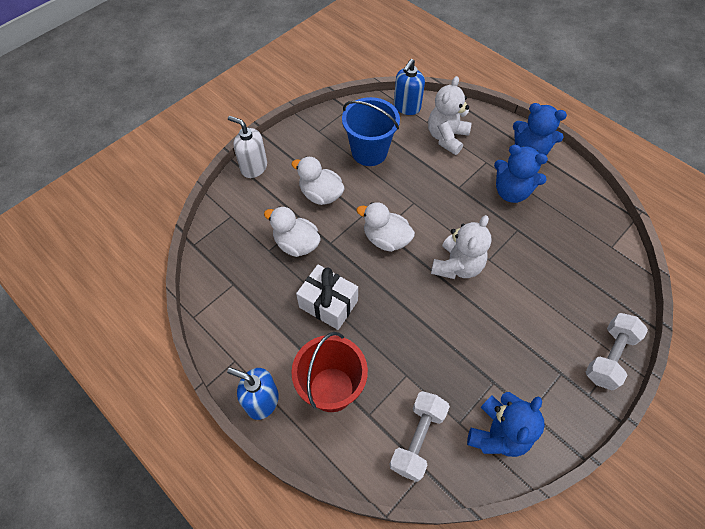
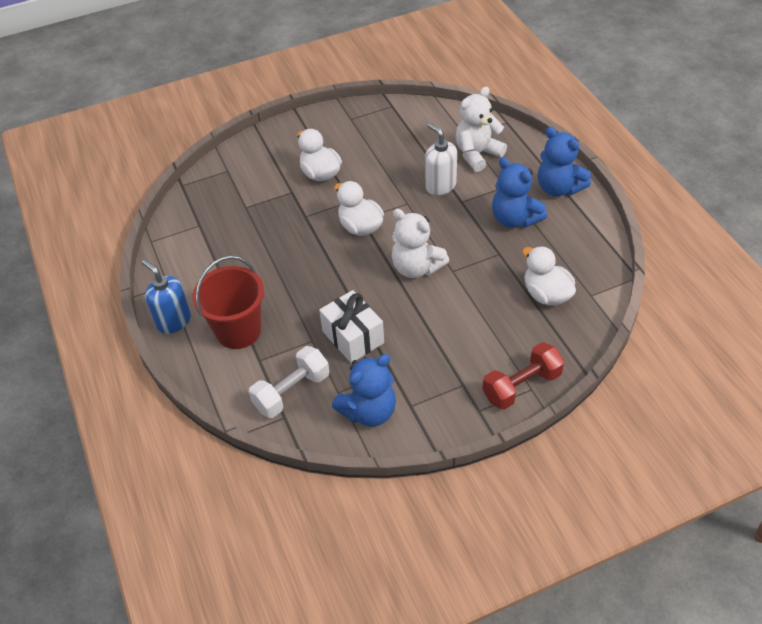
camera: 25 degrees right, 10 degrees down
(254, 167) = (271, 135): white soap dispenser -> white soap dispenser (440, 186)
(296, 244) = (273, 208): white duck -> white duck (546, 294)
(328, 304) = (274, 264): white gift -> white gift (353, 337)
(369, 152) = (389, 149): blue bucket -> none
(406, 107) = (452, 117): blue soap dispenser -> none
(457, 266) = (416, 267): white teddy bear -> white teddy bear turned 75 degrees clockwise
(609, 356) = (521, 386): white dumbbell -> red dumbbell

